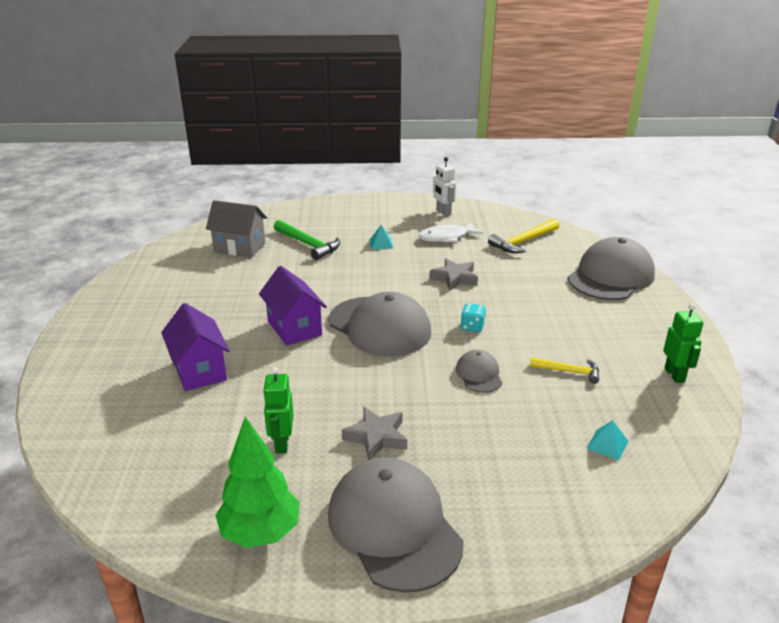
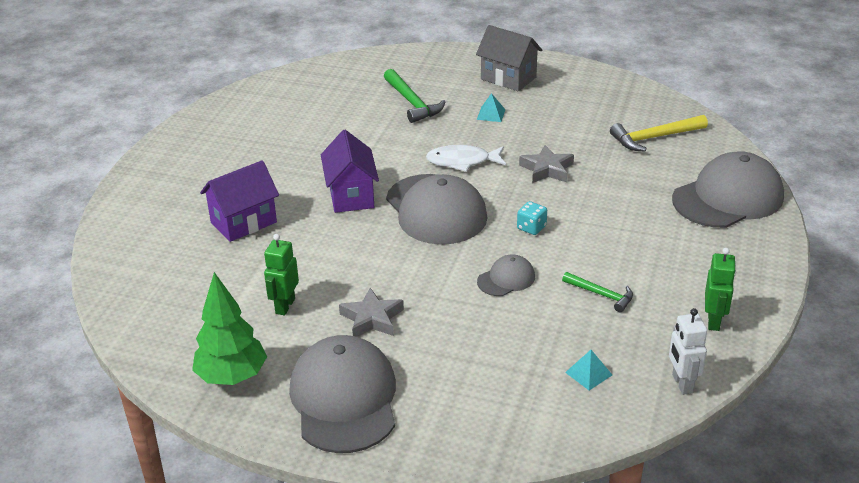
camera: 20 degrees right, 5 degrees up
(199, 370) = (243, 222): purple house -> purple house turned 60 degrees clockwise
(240, 247) = (340, 95): grey house -> grey house (508, 78)
(443, 212) = (584, 85): white robot -> white robot (682, 384)
(446, 237) = (569, 118): white fish -> white fish (462, 161)
(479, 374) = (506, 279): grey cap -> grey cap turned 45 degrees clockwise
(569, 372) = (601, 295): yellow hammer -> green hammer

